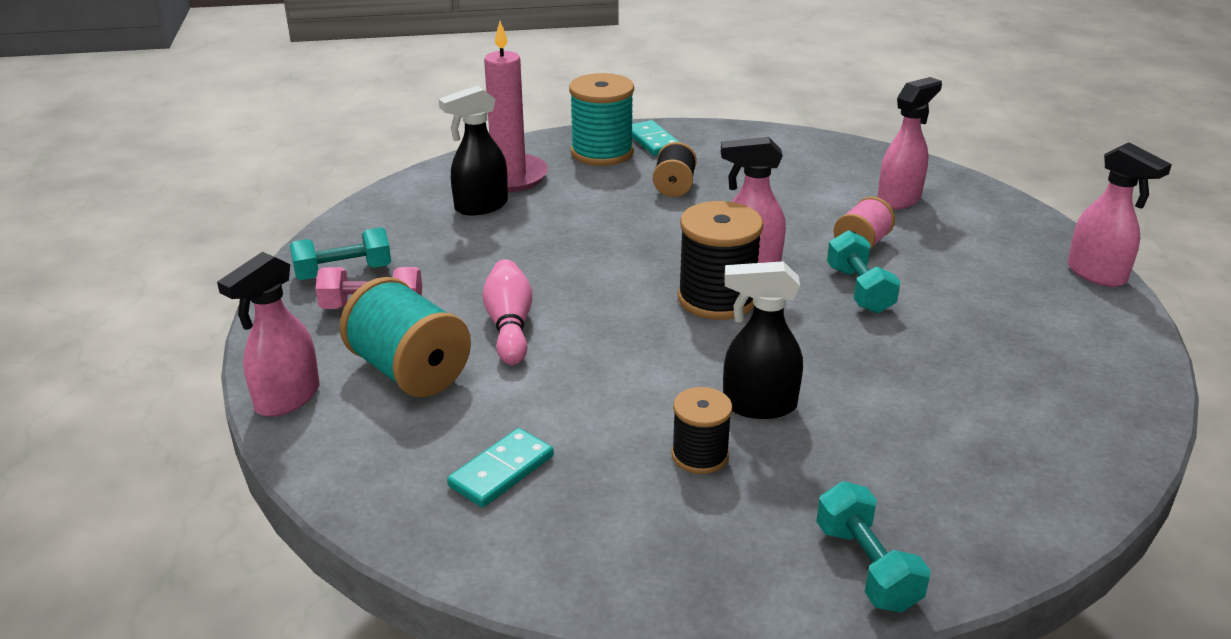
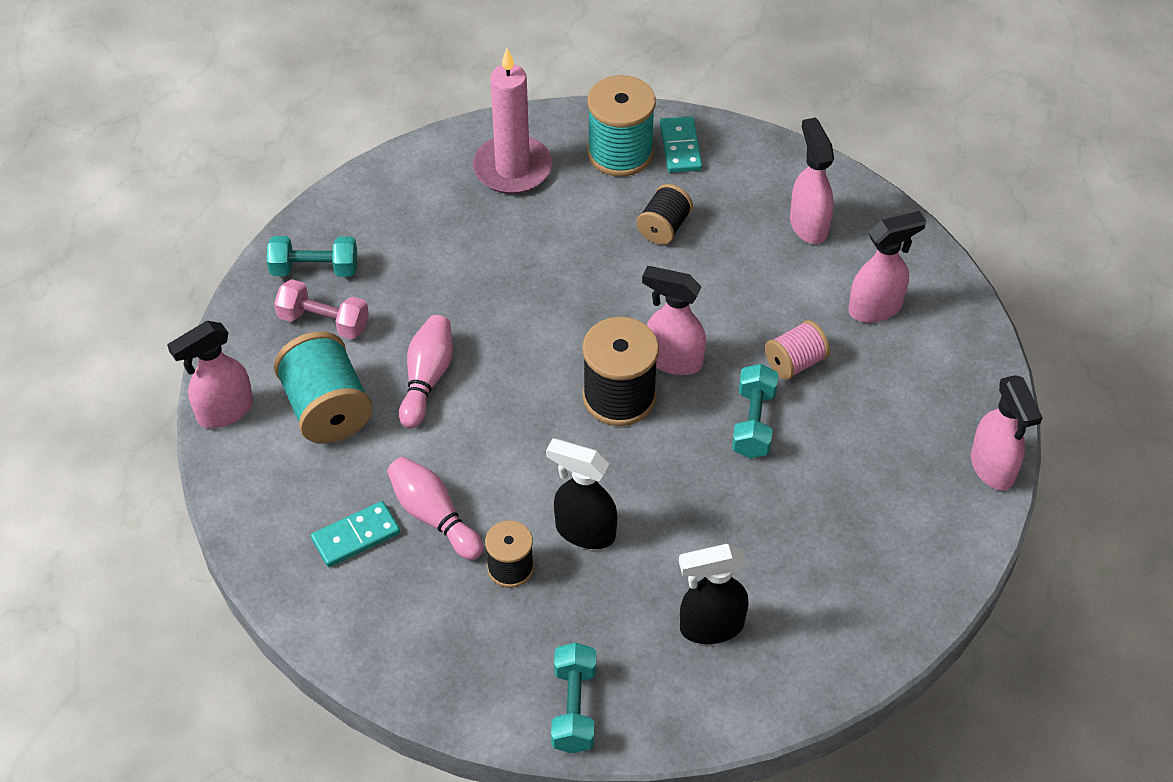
camera: 20 degrees right, 20 degrees up
(480, 207) = (467, 208): black spray bottle -> black spray bottle (710, 627)
(584, 432) = (434, 516): none -> pink bowling pin
(798, 164) = (808, 225): none -> pink spray bottle

